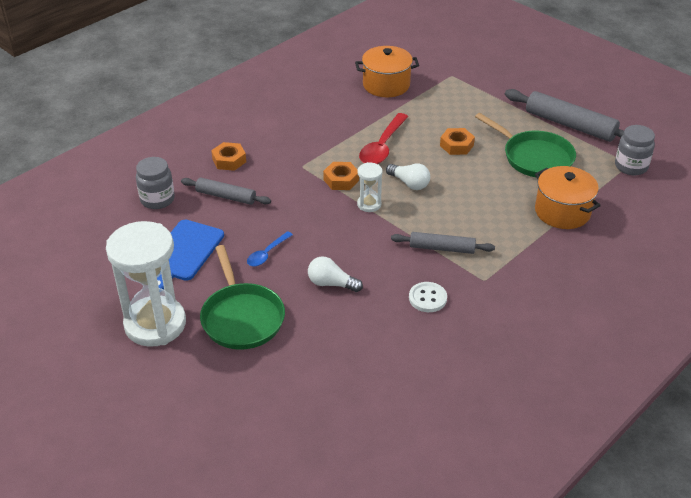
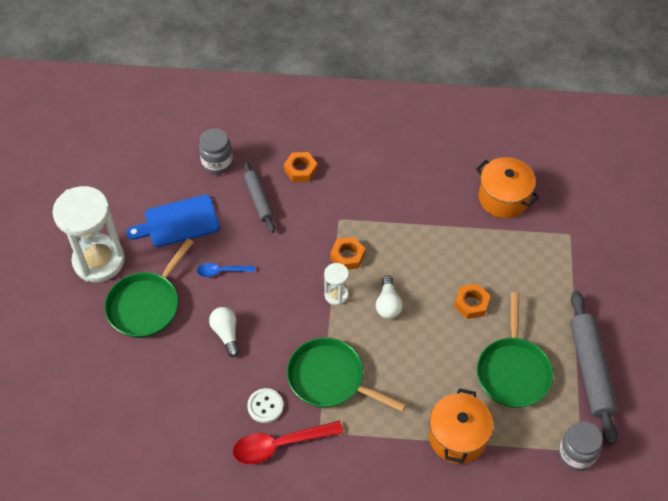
camera: 50 degrees right, 15 degrees up
(382, 146) = (417, 254): red spoon -> red spoon (280, 444)
(442, 248) = (330, 379): grey rolling pin -> green pan

